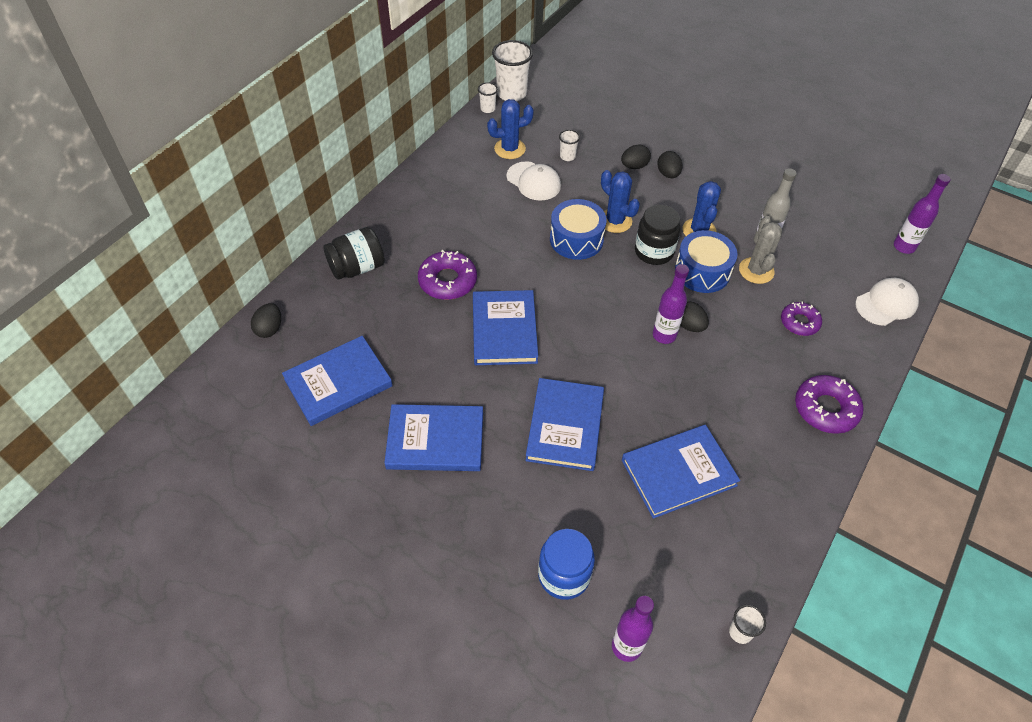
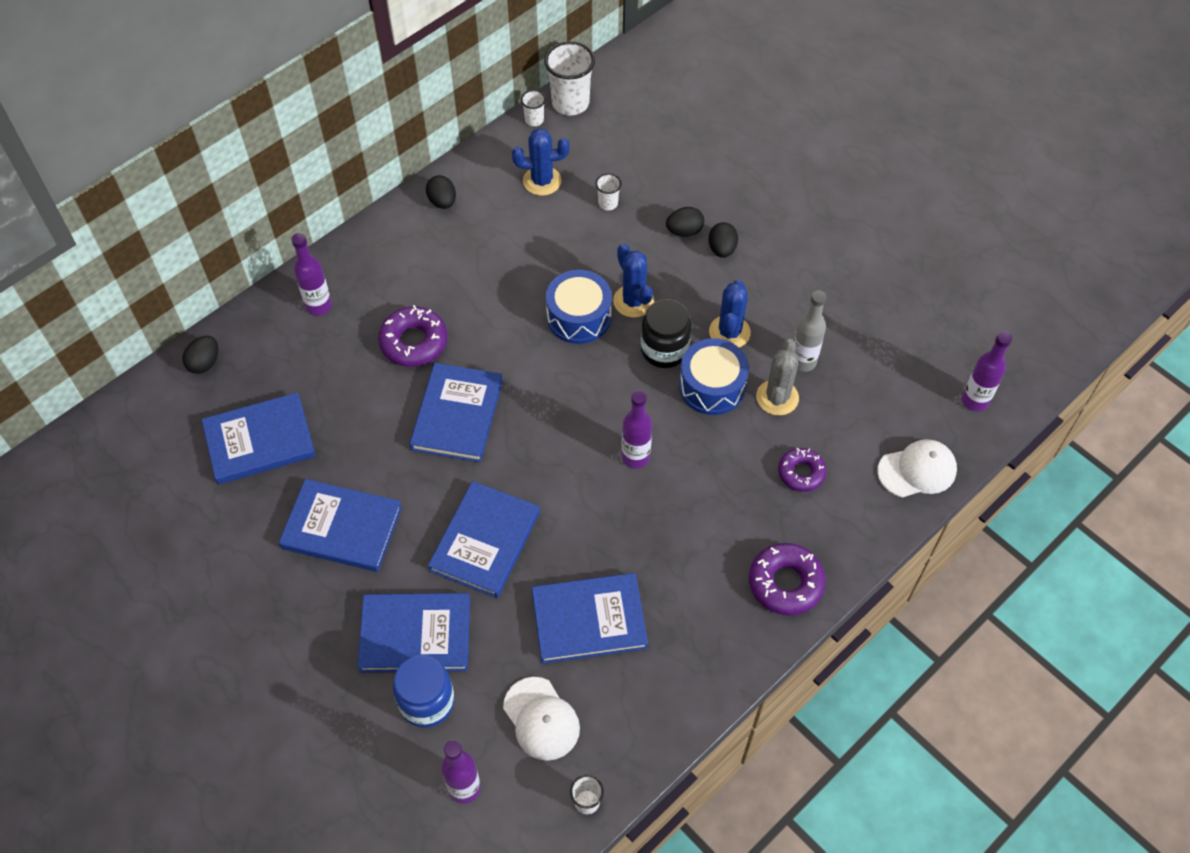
camera: 15 degrees right, 5 degrees up
(357, 267) = (319, 306): black jar -> purple bottle
(532, 518) = (415, 635): none -> blue book
(533, 181) = (555, 230): white cap -> white cap (541, 719)
(689, 325) = (669, 451): black egg -> black egg (442, 202)

